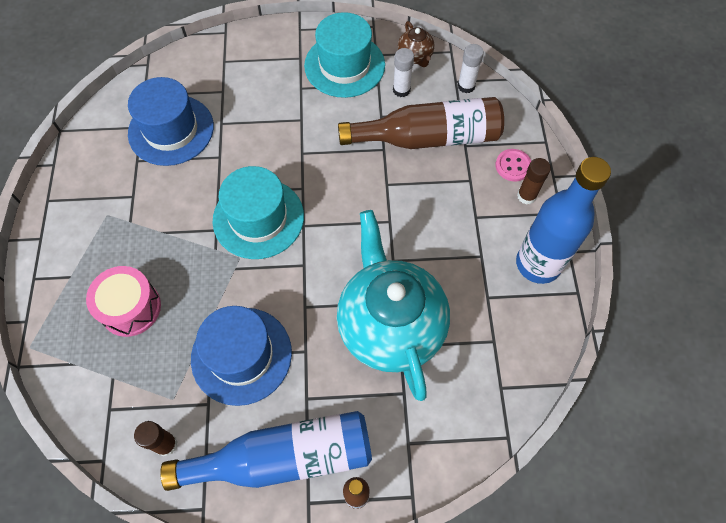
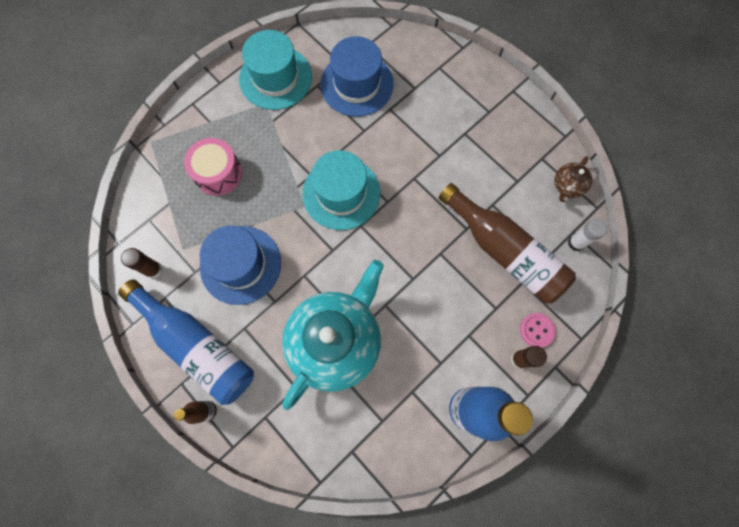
camera: 50 degrees right, 10 degrees up
(344, 65) = (511, 145): turquoise hat -> turquoise hat (275, 78)
(401, 90) = (528, 200): white glue stick -> none

